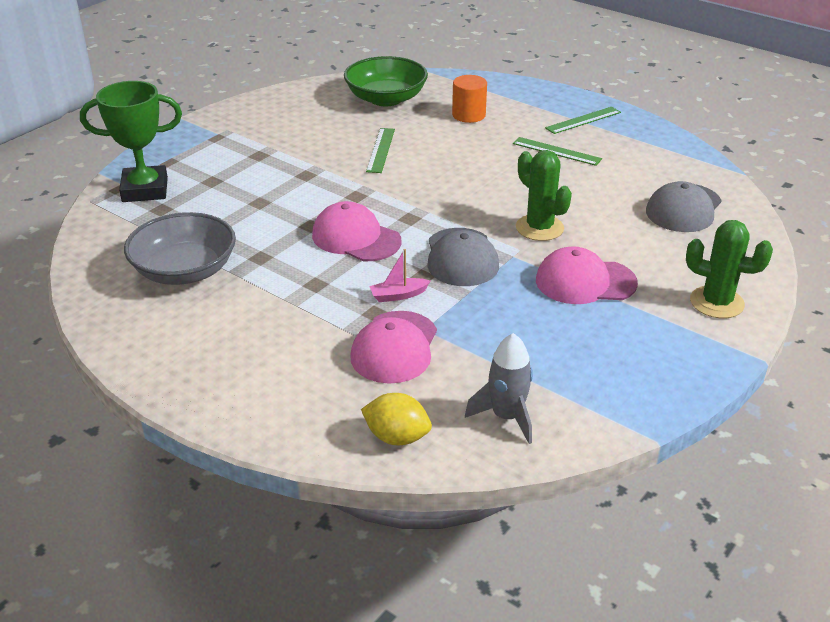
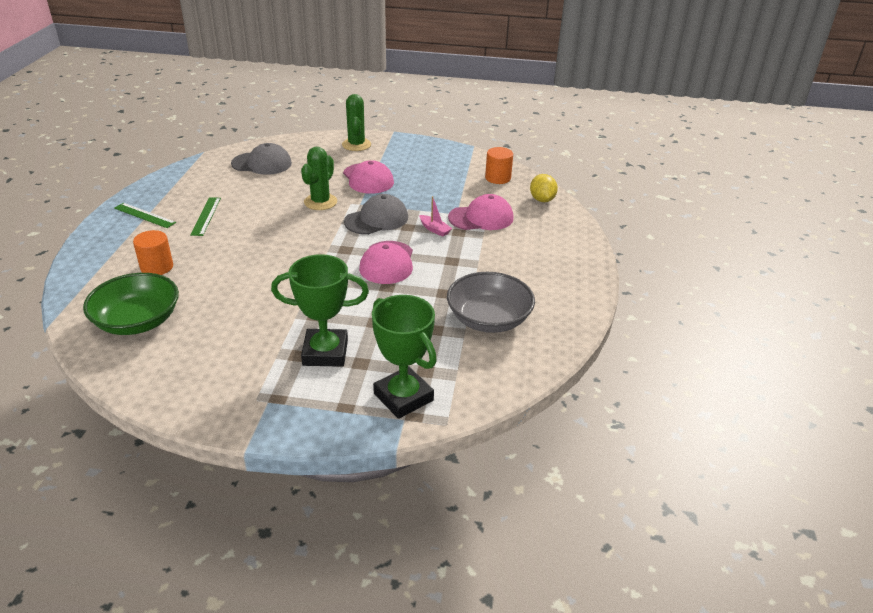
camera: 120 degrees left, 0 degrees up
(246, 168) = (325, 352): none -> green trophy
(381, 150) = (248, 292): green ruler -> none
(506, 417) = (498, 178): grey rocket -> orange cylinder

